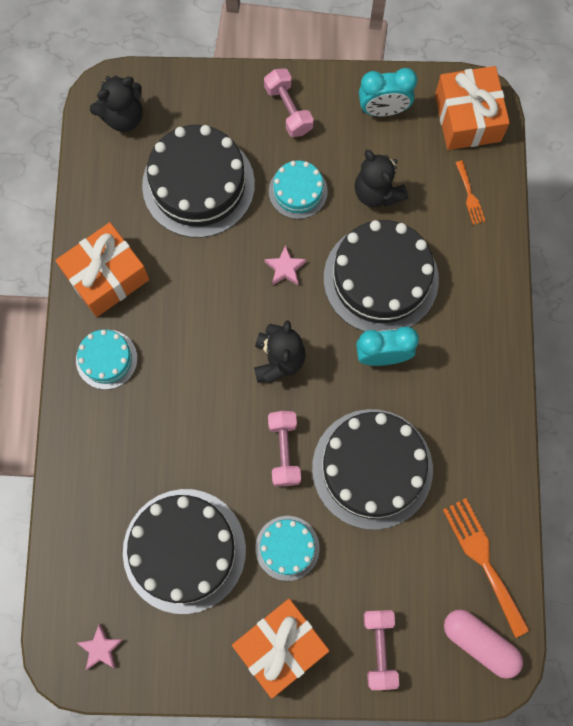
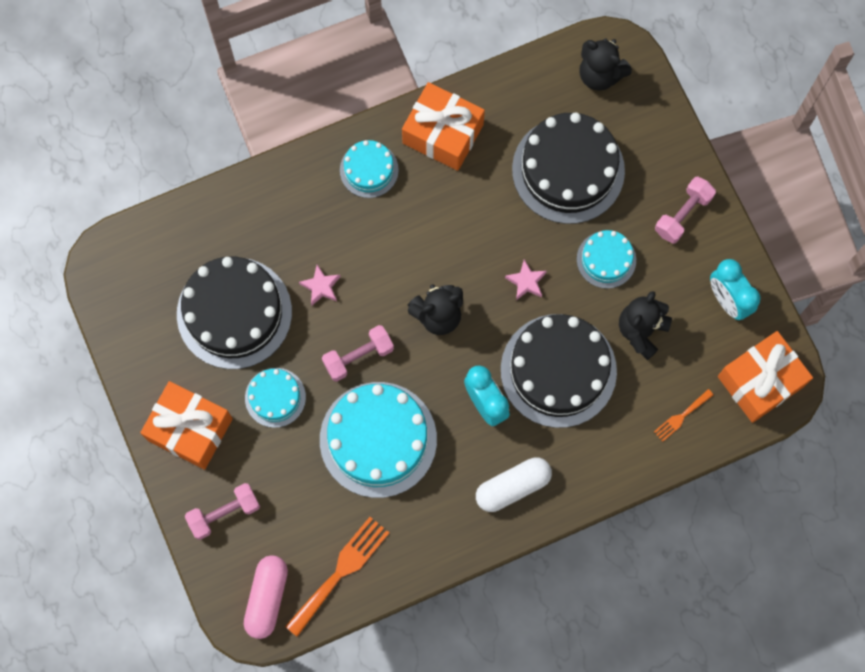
camera: 65 degrees right, 0 degrees up
(101, 648) = (124, 284): pink star -> pink star (321, 287)
(372, 468) = (378, 439): black cake -> turquoise cake
(470, 367) = (513, 487): none -> white capsule

